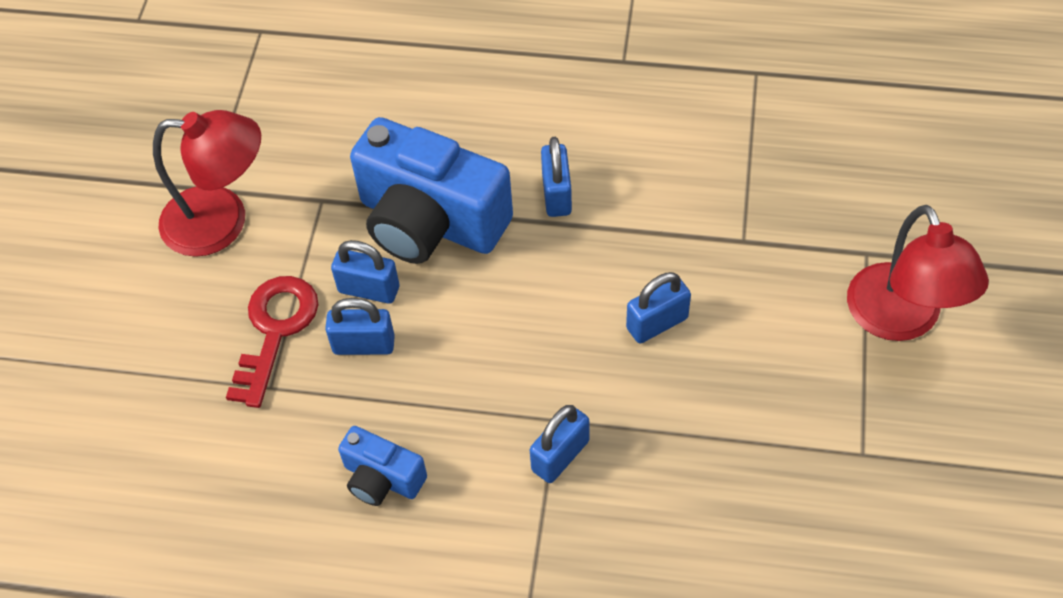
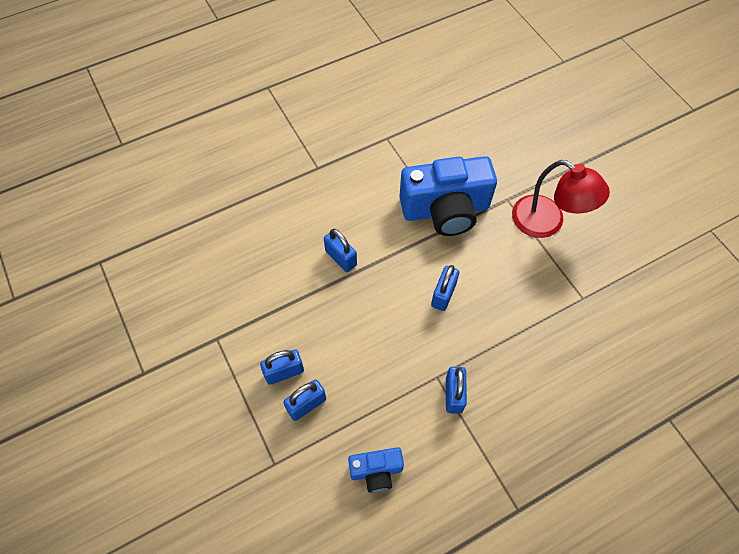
camera: 40 degrees left, 5 degrees up
(222, 221) = (167, 387): red lamp -> none
(275, 330) = (250, 429): red key -> none
(430, 221) = (287, 313): blue camera -> blue camera (445, 210)

